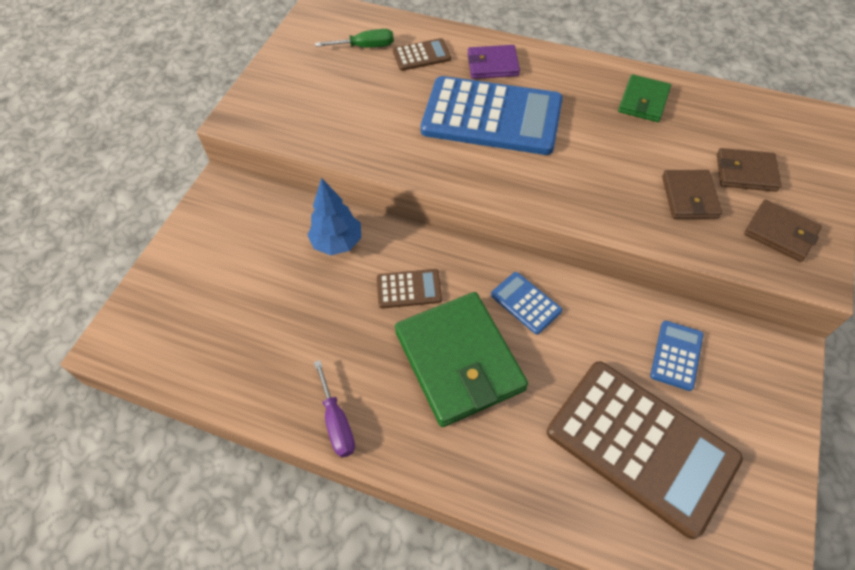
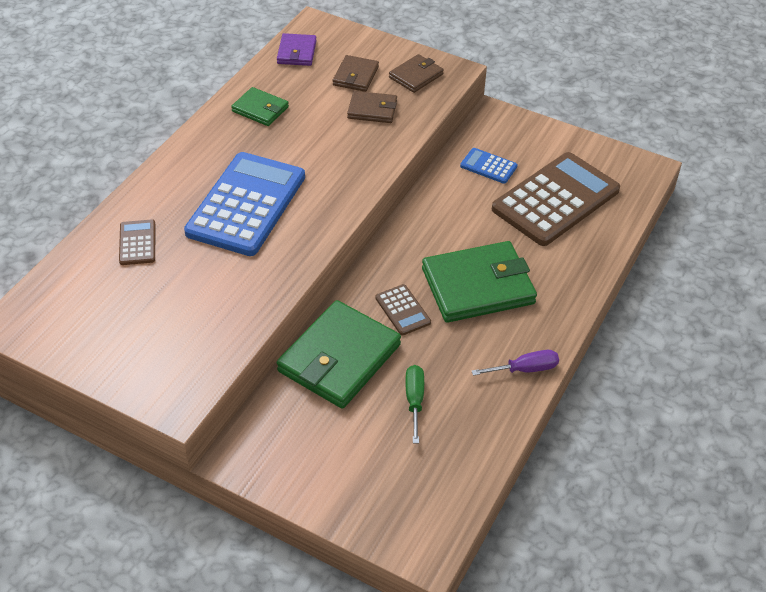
camera: 85 degrees left, 10 degrees down
(337, 243) = (339, 358): blue tree -> green wallet
(365, 47) = (103, 286): green screwdriver -> green screwdriver (414, 400)
(409, 289) = (402, 310): brown calculator -> brown calculator turned 150 degrees clockwise
(492, 65) = (174, 193): purple wallet -> purple wallet (296, 52)
(525, 303) = (430, 238): blue calculator -> none

